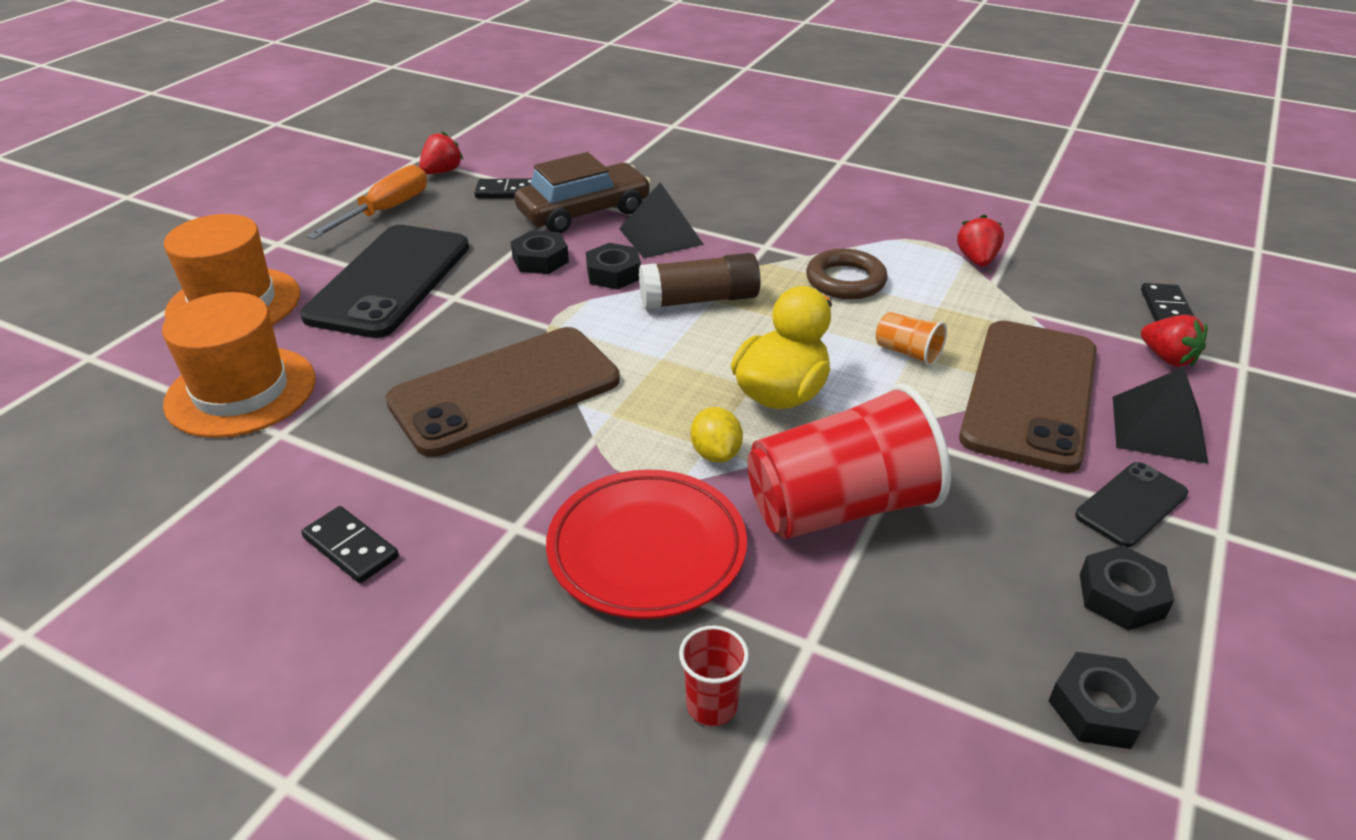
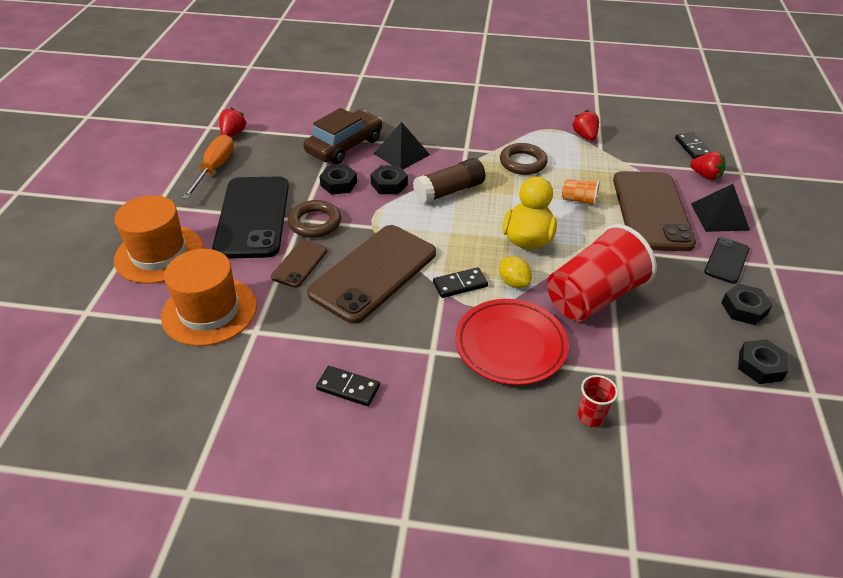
camera: 20 degrees left, 5 degrees up
(408, 355) = (299, 264): none -> brown phone
(469, 305) = (315, 223): none -> brown ring
(507, 192) = (286, 140): black domino -> black domino (460, 284)

